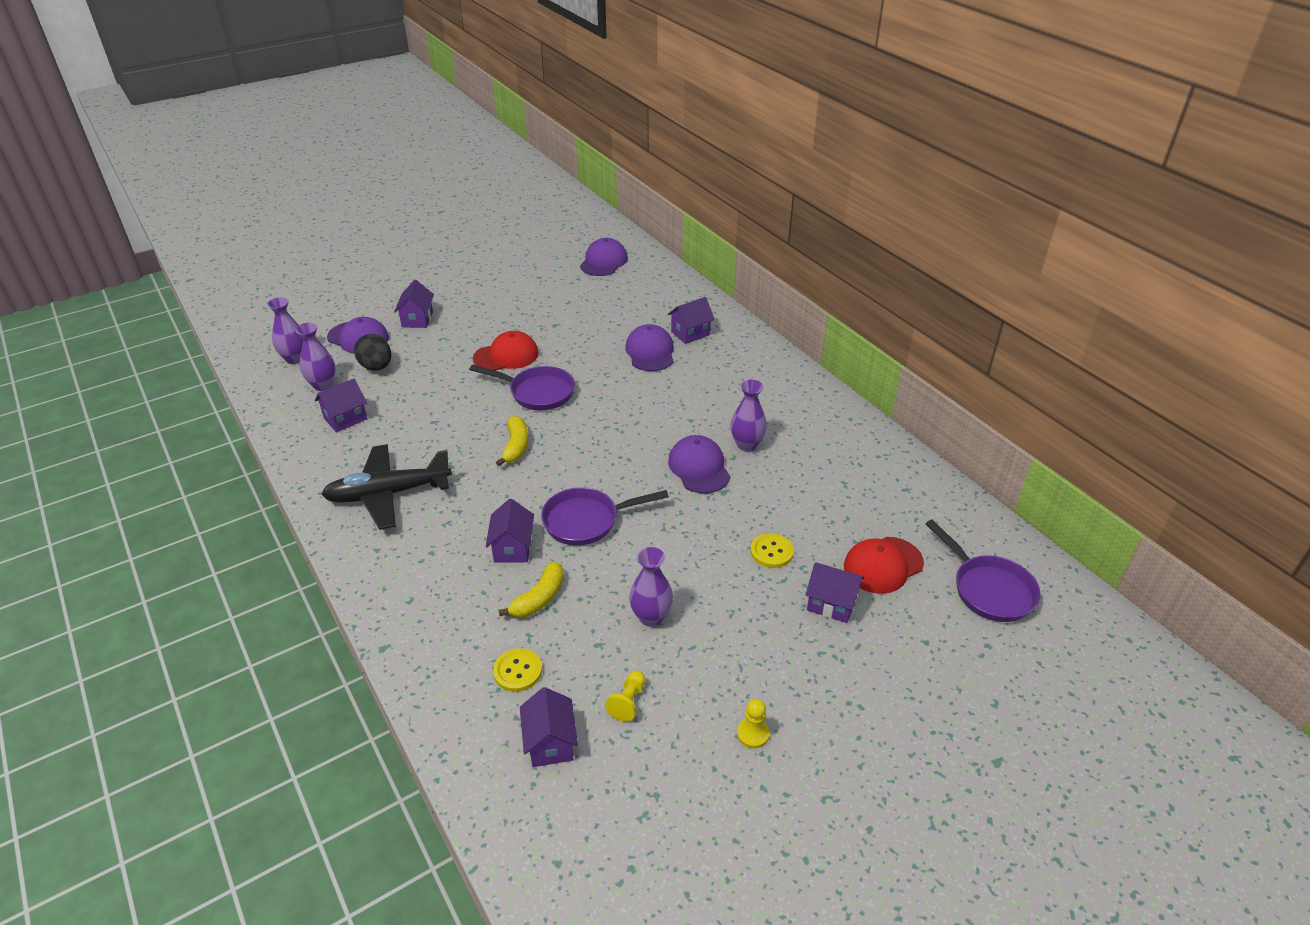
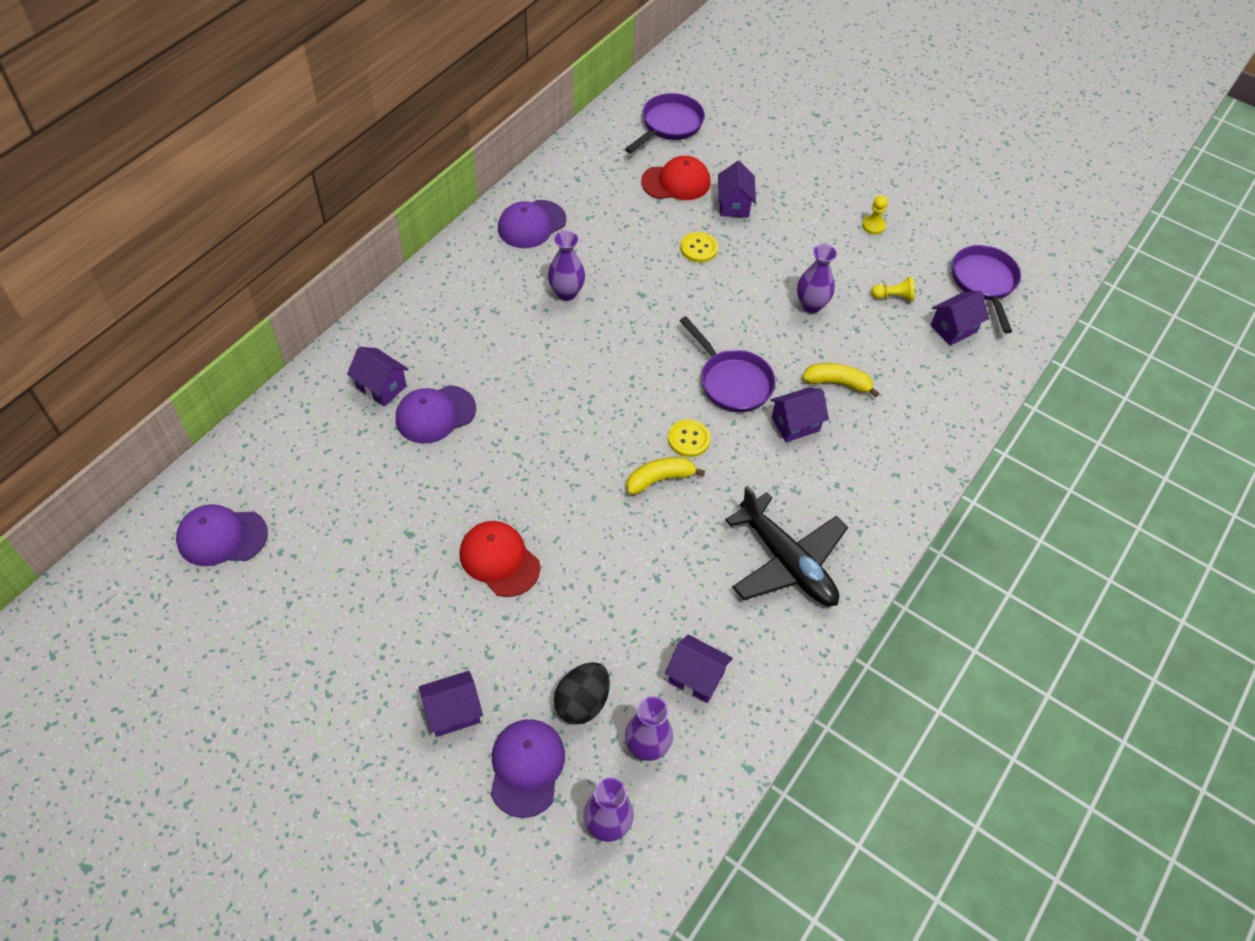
camera: 115 degrees left, 15 degrees up
(518, 671) = (912, 370): yellow button -> yellow button (688, 439)
(537, 392) = (559, 496): purple pan -> purple pan (984, 283)
(699, 467) = (617, 320): purple cap -> purple cap (531, 224)
(883, 565) = (676, 182): red cap -> red cap turned 45 degrees counterclockwise

